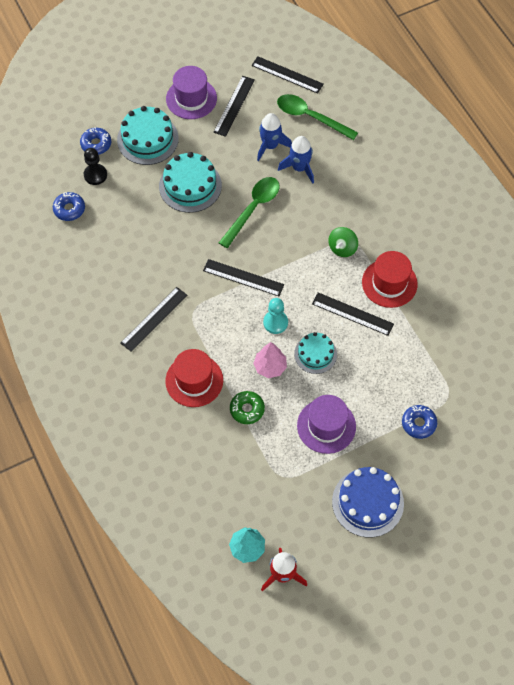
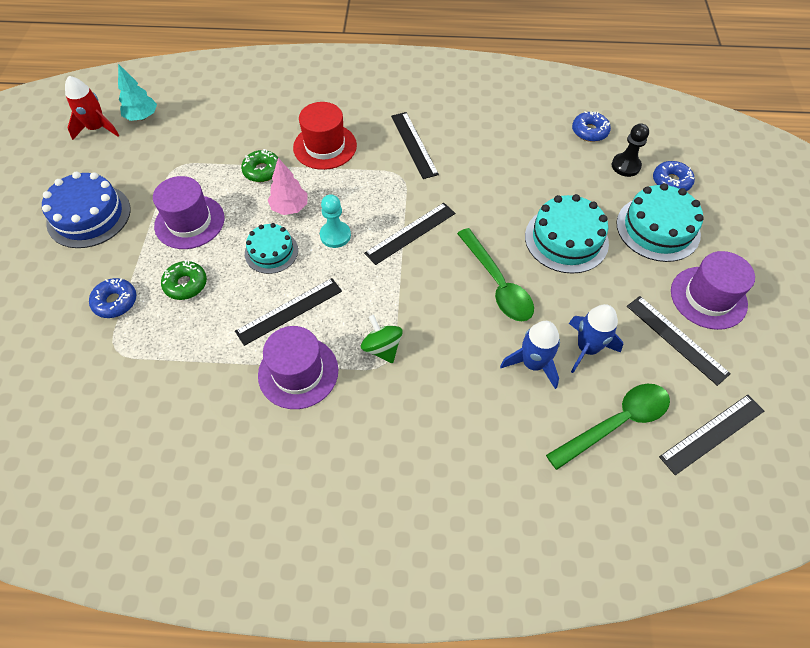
camera: 120 degrees right, 5 degrees down
(376, 390) = (186, 284): none -> green donut
(389, 283) = (298, 372): red hat -> purple hat

